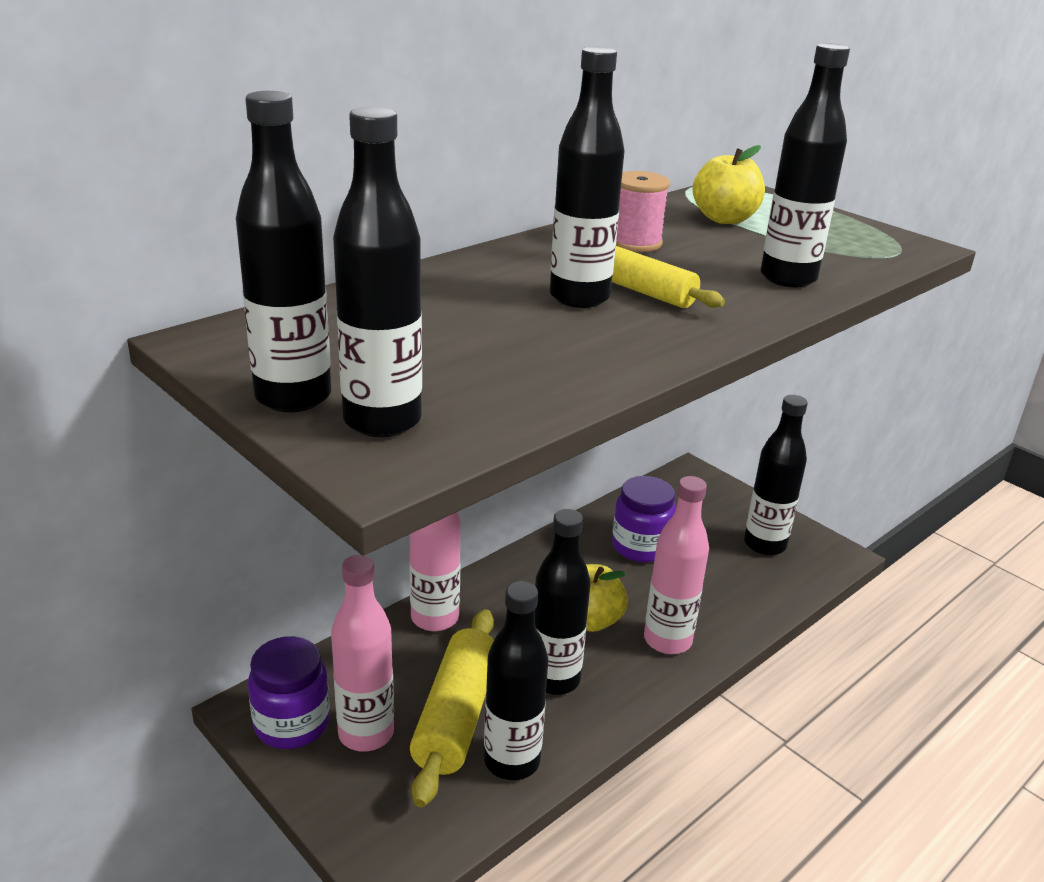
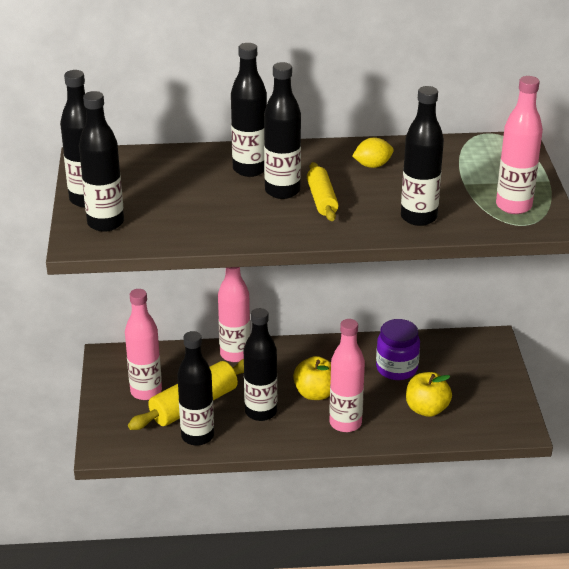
camera: 40 degrees right, 5 degrees up
(292, 724) = (119, 371): purple jar -> none
(635, 242) = (372, 165): pink spool -> yellow lemon
(724, 219) = (460, 165): yellow apple -> yellow apple (426, 409)
(764, 544) = (479, 402): black bottle -> black bottle (250, 169)
(852, 240) = (513, 206): none -> pink bottle

